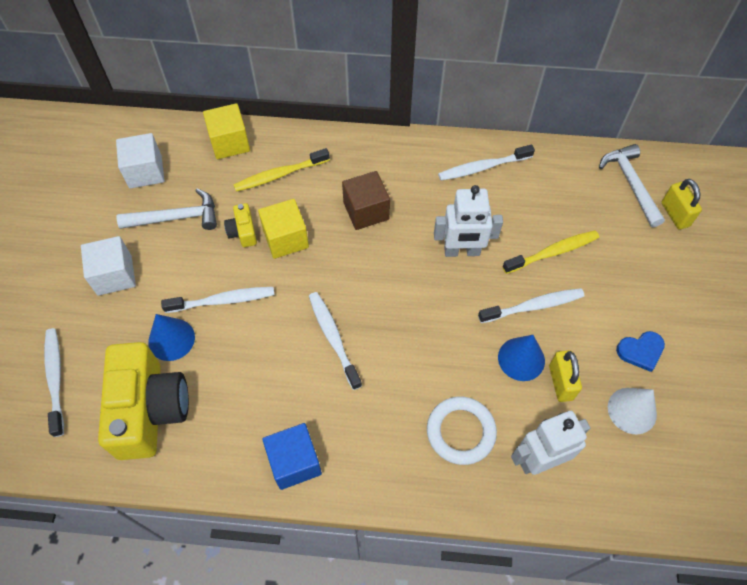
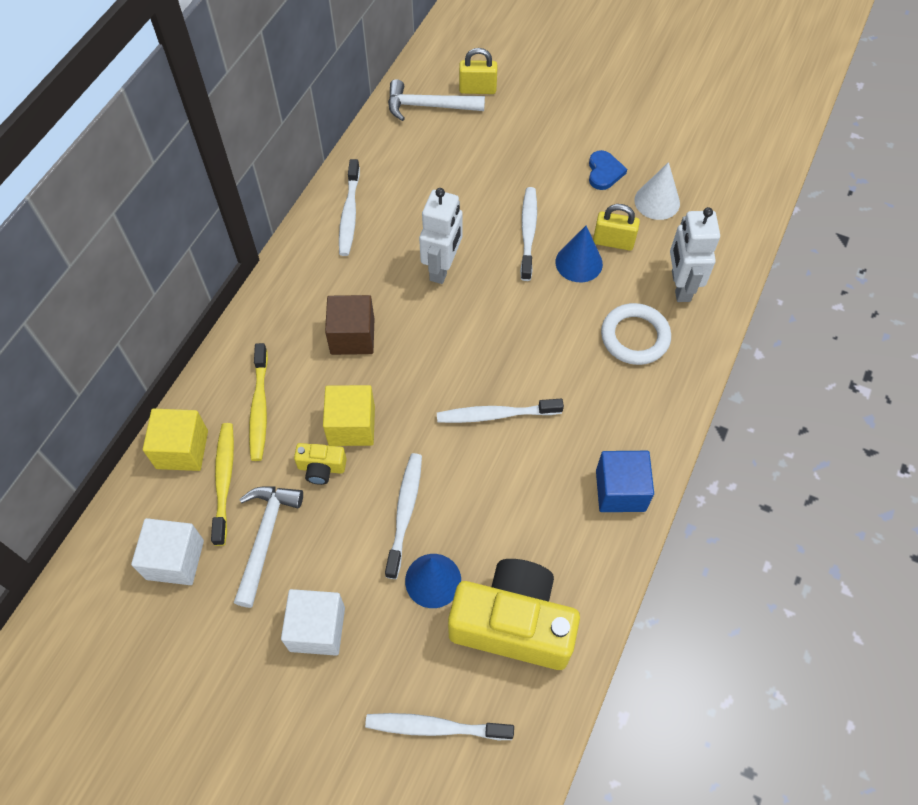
camera: 70 degrees left, 0 degrees up
(552, 252) = (476, 196): yellow toothbrush -> yellow toothbrush (224, 481)

